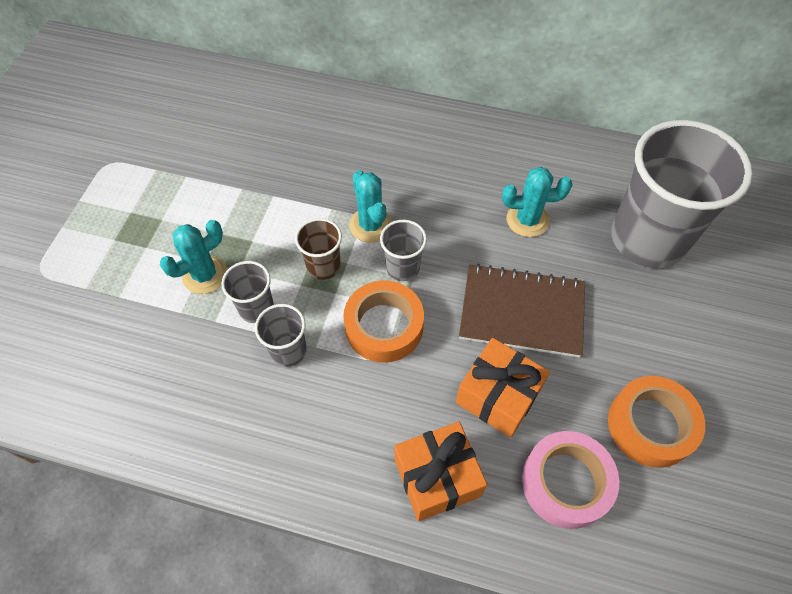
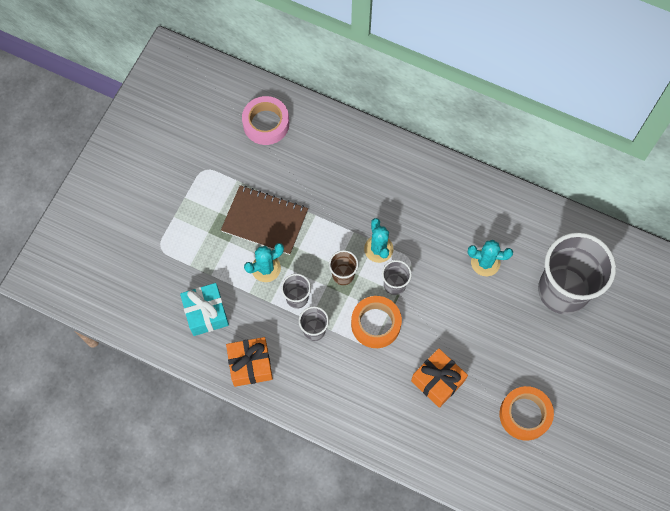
camera: 10 degrees right, 10 degrees up
(111, 353) = (206, 313): none -> turquoise gift
(437, 477) = (391, 423): orange gift -> orange gift (250, 365)
(522, 312) = (465, 329): brown notebook -> brown notebook (265, 221)
(566, 482) = (465, 439): pink tape -> pink tape (266, 124)

